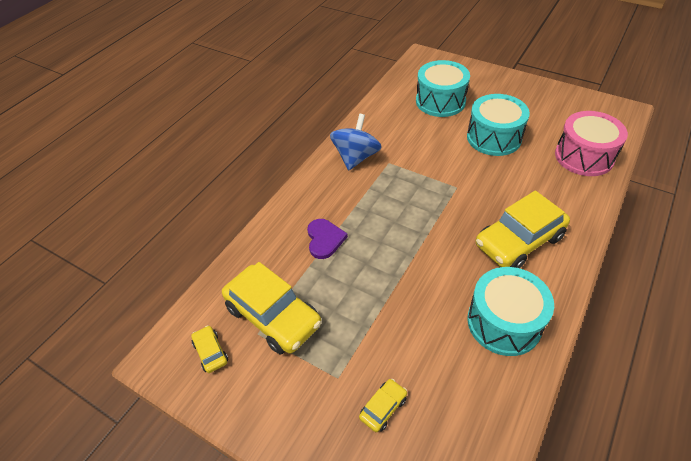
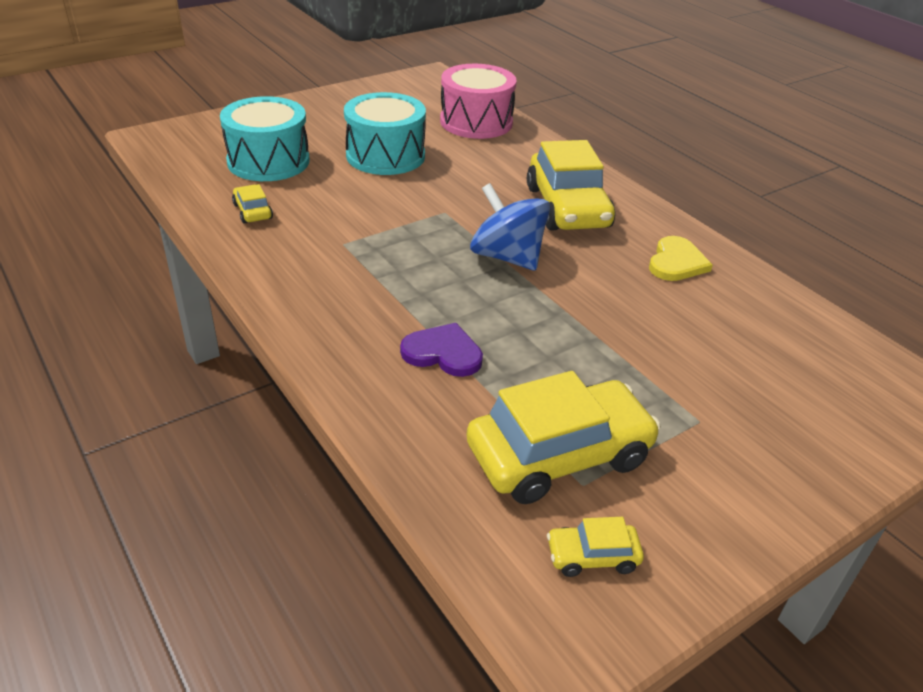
camera: 70 degrees left, 10 degrees down
(356, 157) = (298, 267): blue spinning top -> blue spinning top (507, 257)
(383, 408) = (759, 395): yellow car -> yellow car (253, 211)
(504, 322) = (676, 262): turquoise drum -> yellow heart

